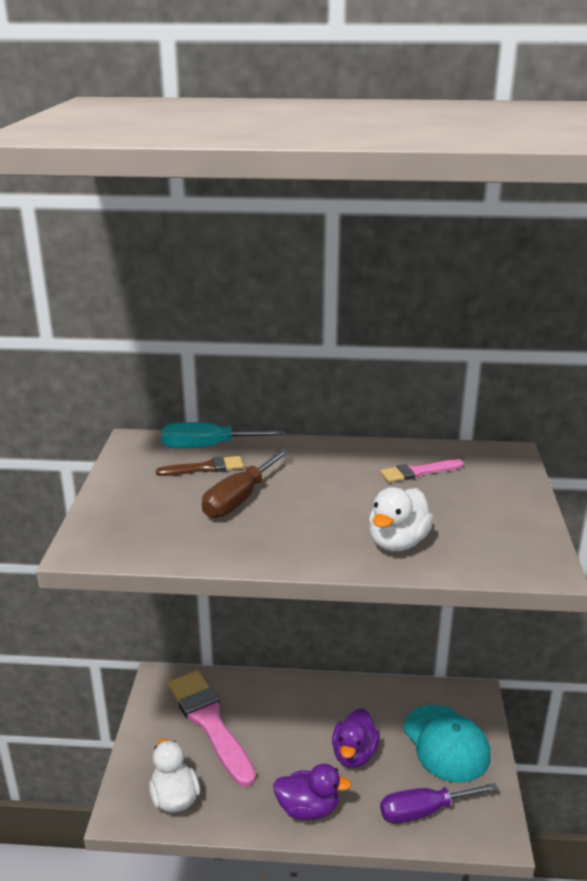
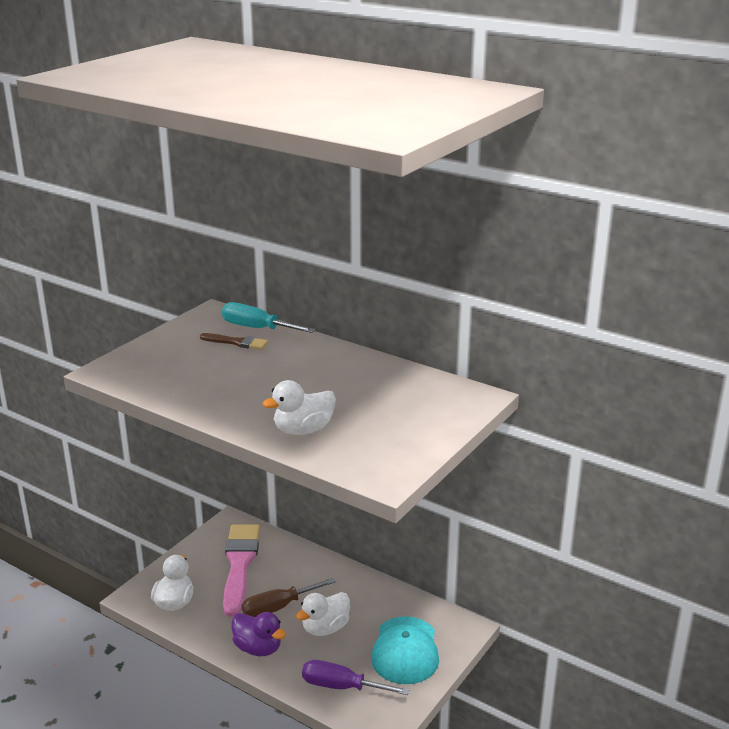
camera: 30 degrees right, 0 degrees up
(239, 499) = (233, 370): brown screwdriver -> brown screwdriver (278, 608)
(354, 754) = (325, 628): purple duck -> white duck
(418, 472) = (386, 388): pink brush -> none

